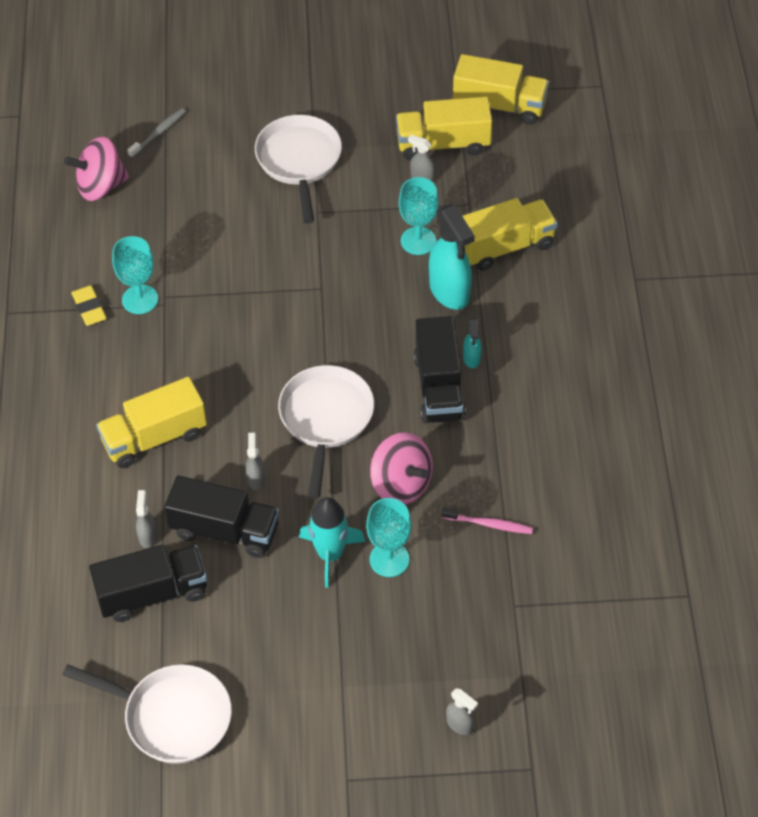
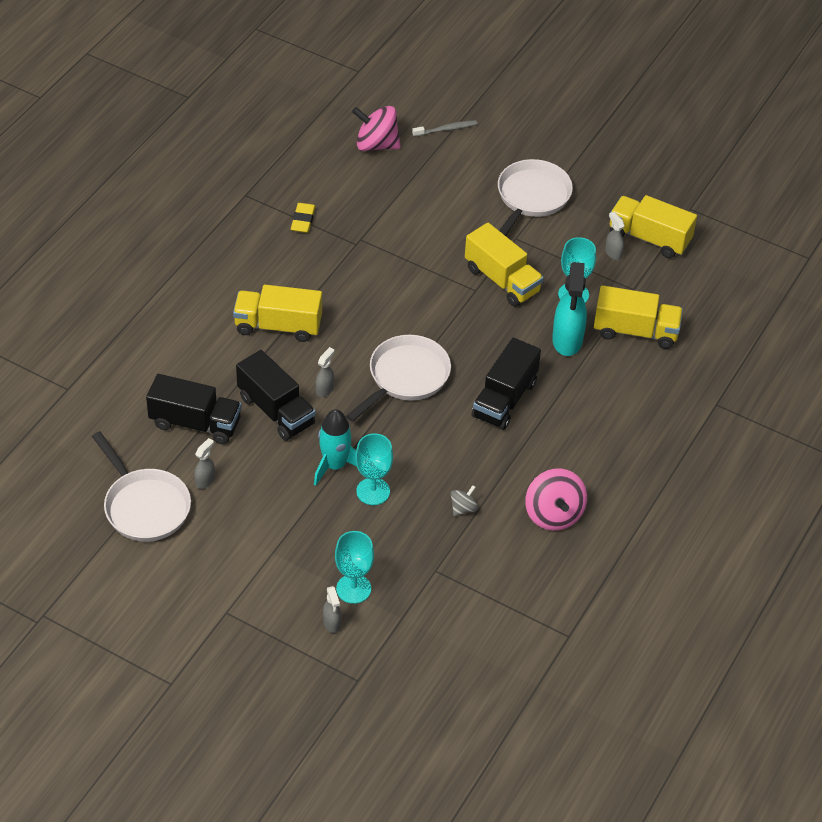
camera: 30 degrees right, 5 degrees down
(140, 299) = (342, 232): turquoise goblet -> turquoise goblet (353, 589)
(148, 536) = (222, 386): grey spray bottle -> grey spray bottle (205, 480)
(401, 484) = (422, 448): pink spinning top -> pink spinning top (553, 514)
(471, 358) = (545, 393): turquoise spray bottle -> none
(489, 524) = (463, 508): pink toothbrush -> grey spinning top
(499, 105) = (716, 233): yellow truck -> yellow truck (502, 280)

